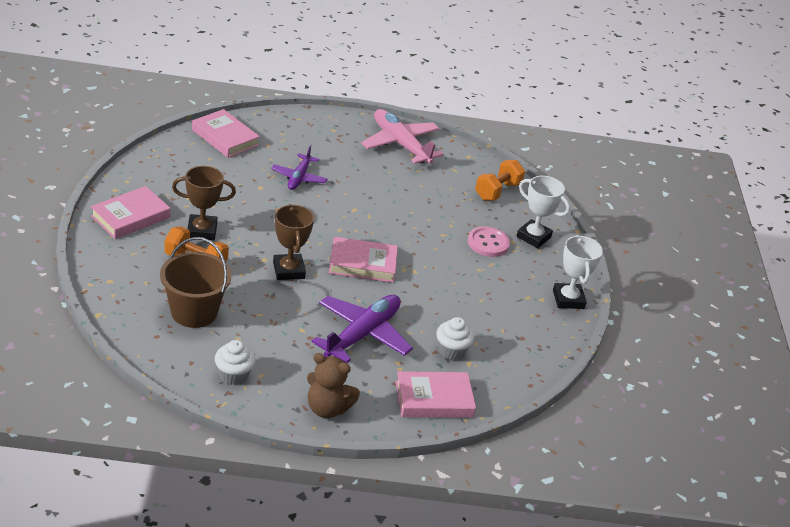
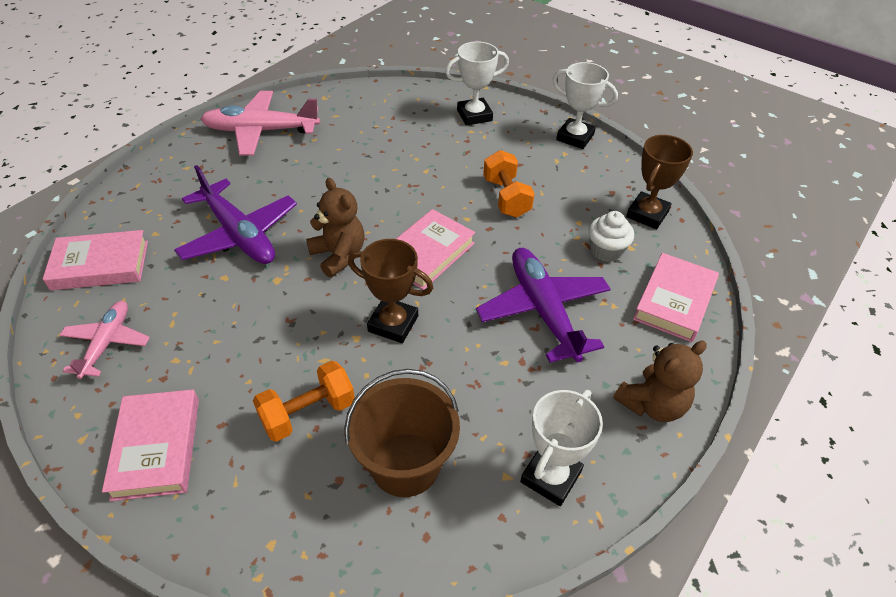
camera: 50 degrees left, 10 degrees up
(176, 168) = (107, 343): none -> pink plane
(202, 231) = (254, 376): brown trophy -> brown trophy (647, 214)
(233, 375) = (550, 477): white cupcake -> white trophy
(299, 178) = (239, 234): purple plane -> purple plane, size x1.65
(322, 226) = (339, 255): none -> brown teddy bear
(488, 243) = (462, 147): pink button -> none
(497, 191) = (391, 105): orange dumbbell -> orange dumbbell (506, 197)

